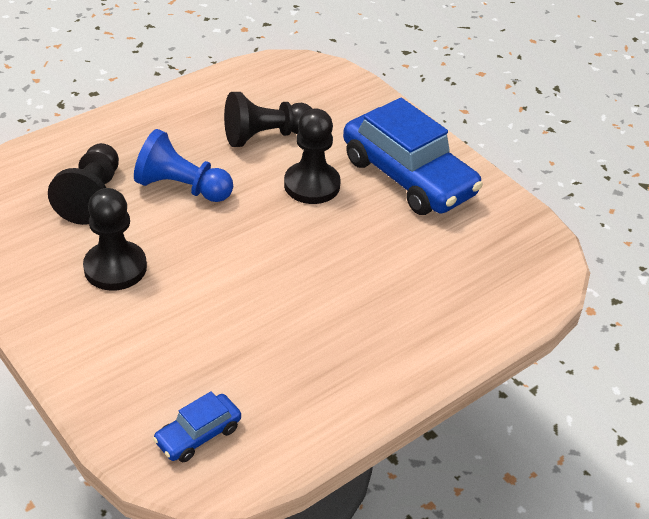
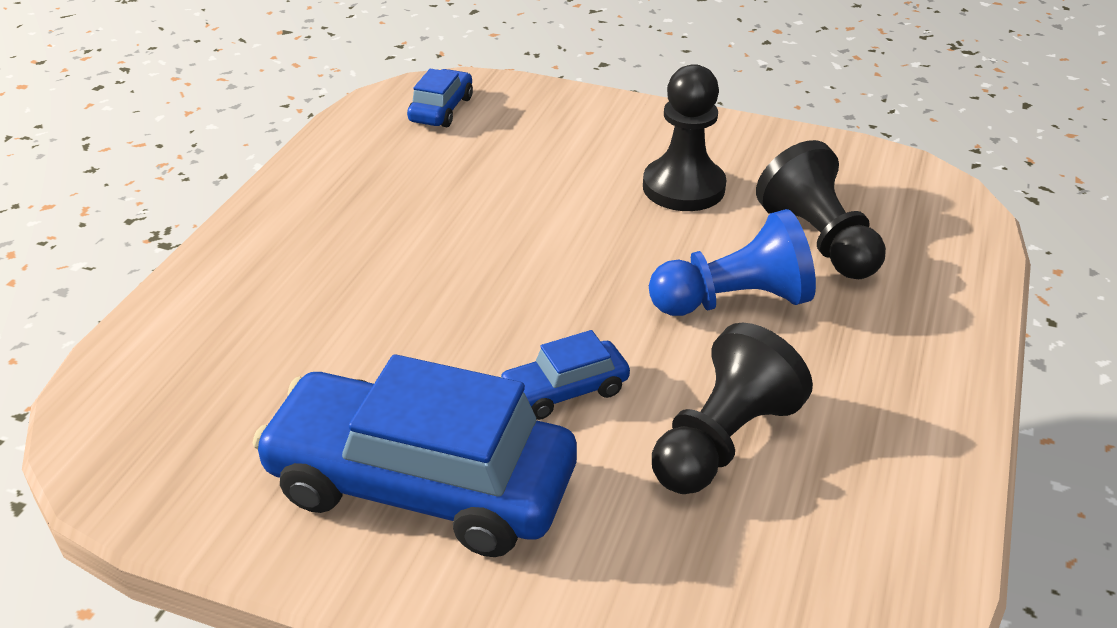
camera: 150 degrees right, 5 degrees down
(312, 185) = (564, 391): black pawn -> blue car

